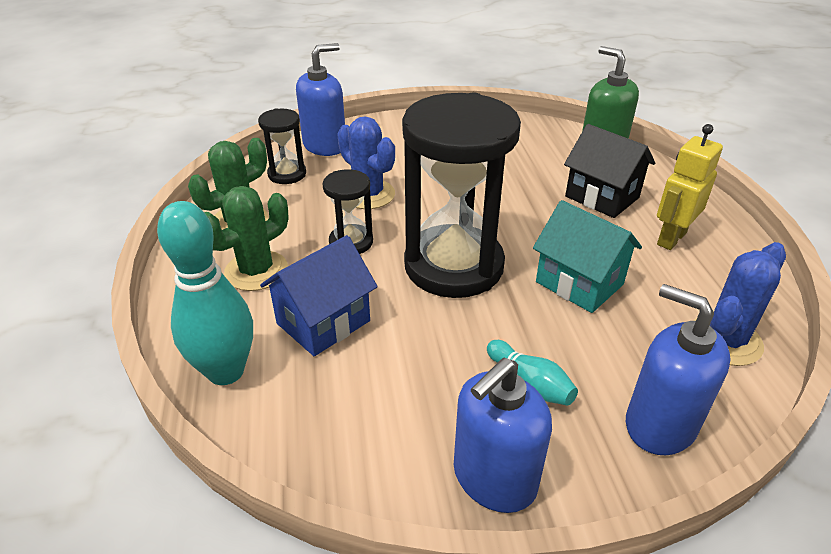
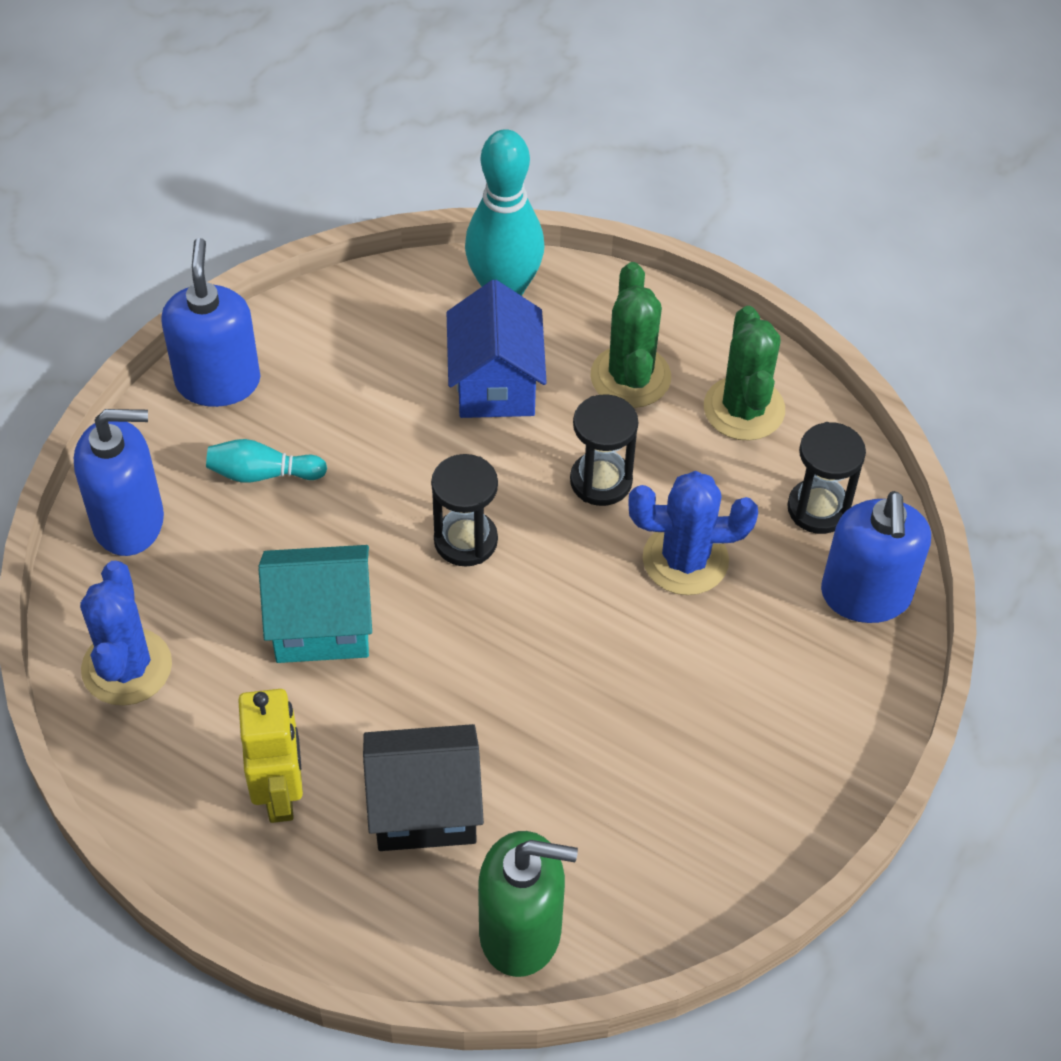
camera: 130 degrees right, 15 degrees up
(453, 266) = (465, 540): black hourglass -> black hourglass, size x0.46

